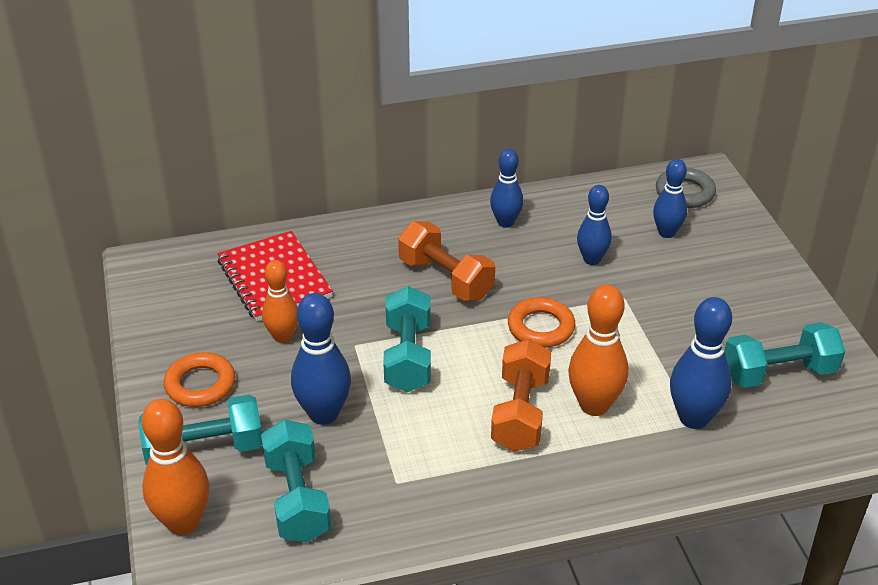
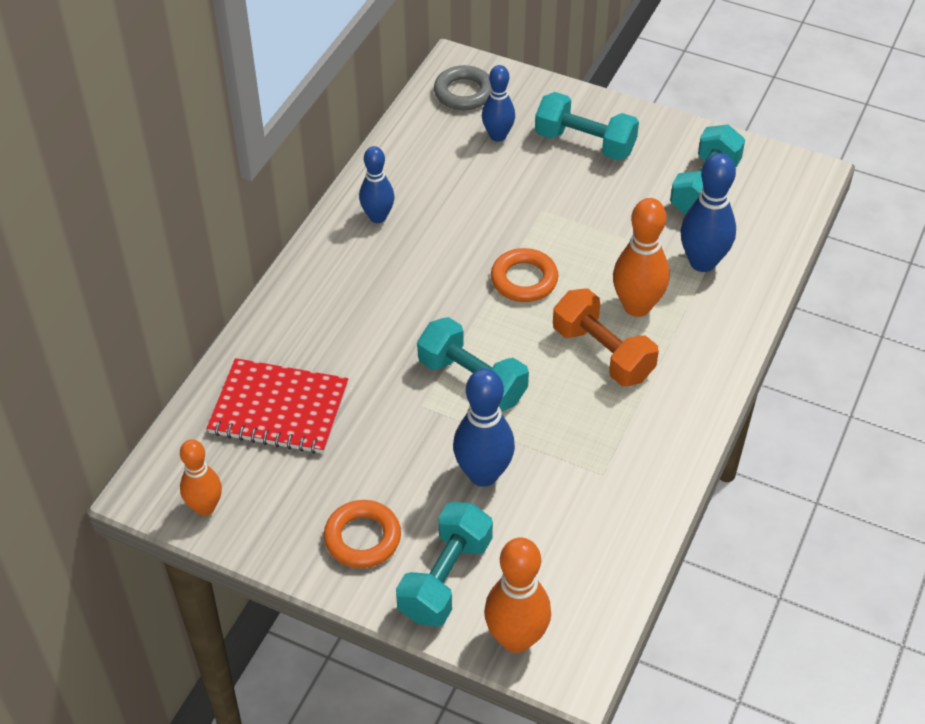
camera: 50 degrees left, 10 degrees up
(283, 337) = (361, 447): orange bowling pin -> orange bowling pin (205, 507)
(297, 498) = (561, 547): turquoise dumbbell -> turquoise dumbbell (585, 143)
(445, 279) = (405, 298): orange dumbbell -> none
(592, 259) = (480, 198): blue bowling pin -> none

